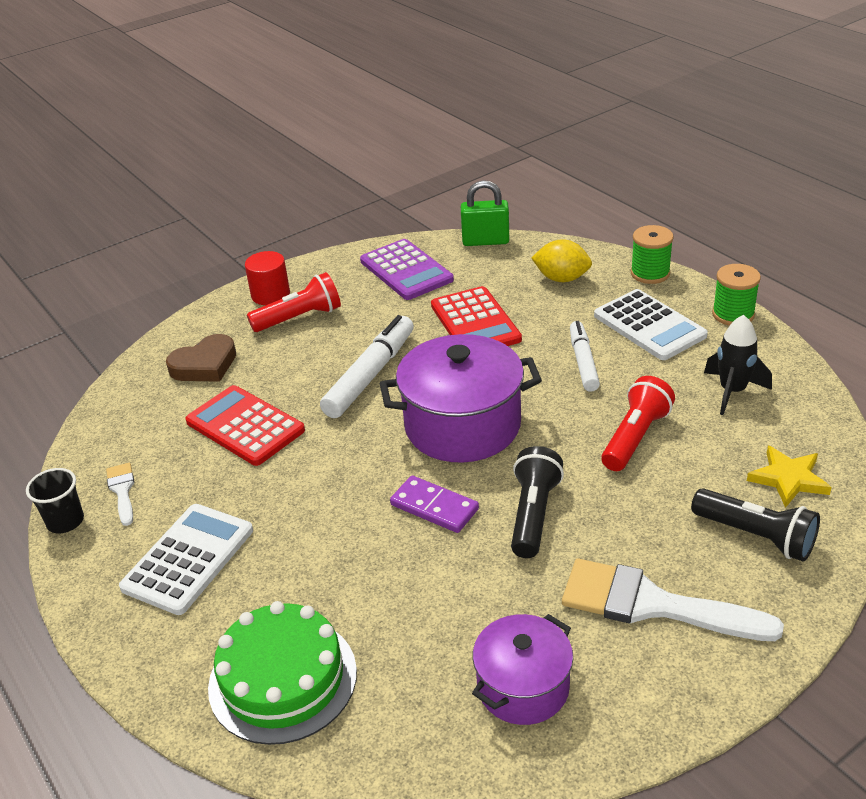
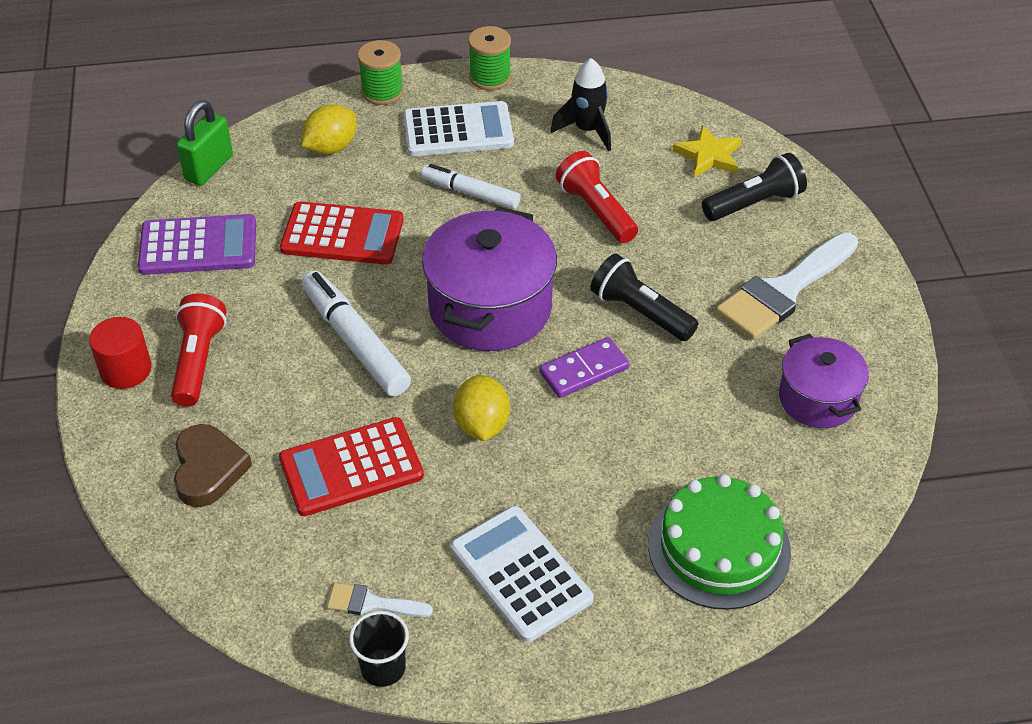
camera: 65 degrees left, 10 degrees up
(331, 473) = (482, 425): none -> yellow lemon

